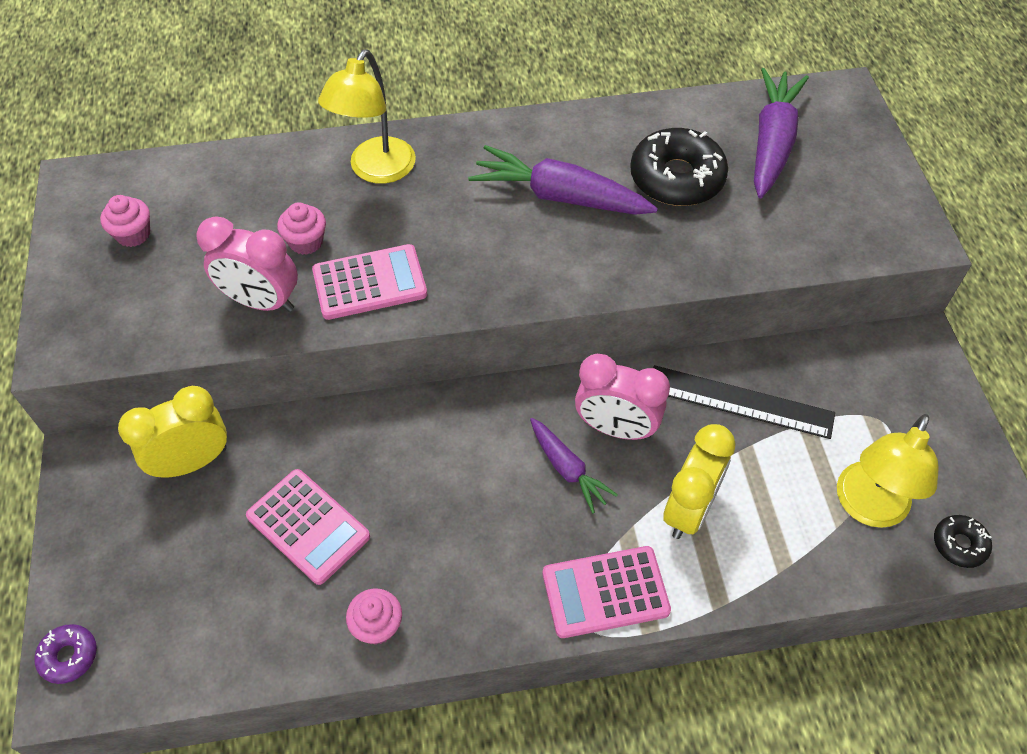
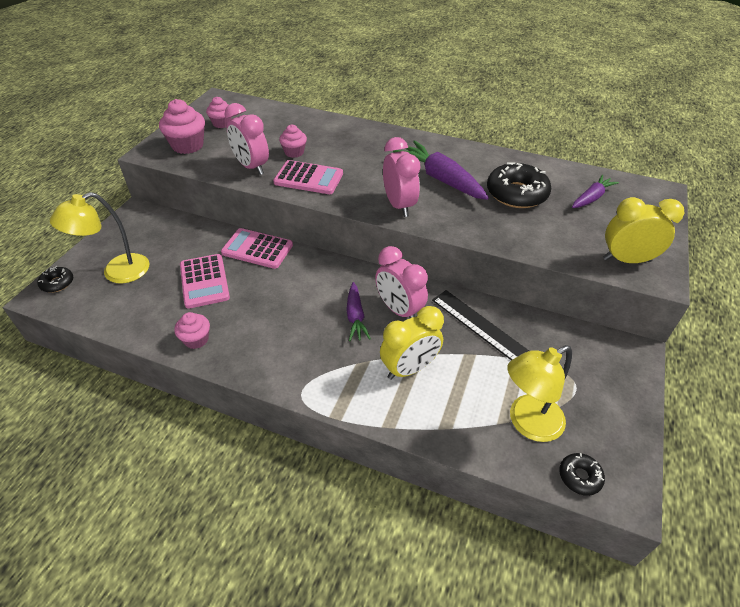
camera: 30 degrees right, 10 degrees down
(69, 656) = (57, 283): purple donut -> black donut
(114, 307) = (187, 145): none -> pink cupcake
(192, 462) = (179, 232): yellow clock -> yellow clock (626, 260)
(376, 170) = (354, 137): yellow lamp -> yellow lamp (117, 272)
(538, 272) = (399, 205): none -> pink clock
(605, 592) = (326, 385): pink calculator -> pink calculator (257, 249)
(772, 142) = (591, 198): purple carrot -> purple carrot, size x0.59

